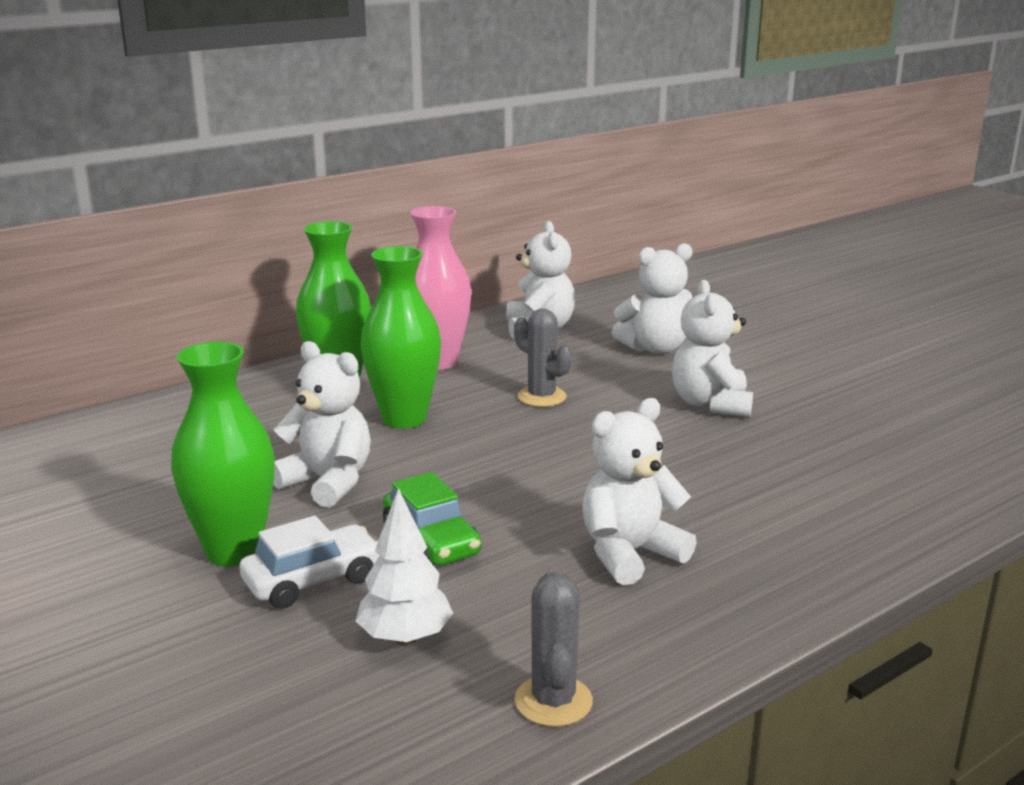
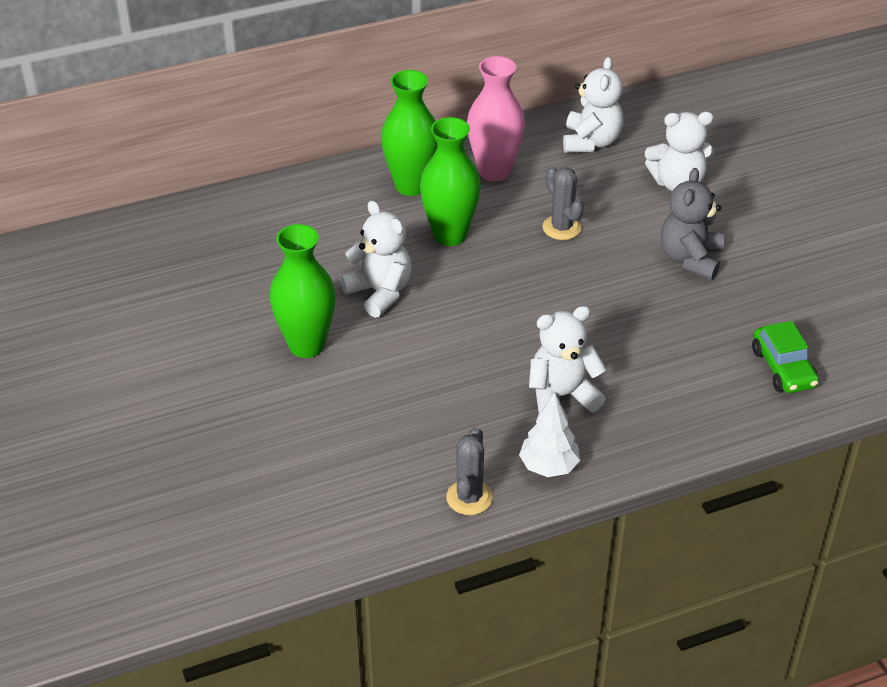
camera: 15 degrees right, 20 degrees up
(312, 580) = (351, 379): white car -> none
(405, 638) = (397, 435): white tree -> white tree (549, 466)
(431, 542) = (435, 361): green car -> green car (783, 368)
(710, 404) = (690, 259): white teddy bear -> grey teddy bear

